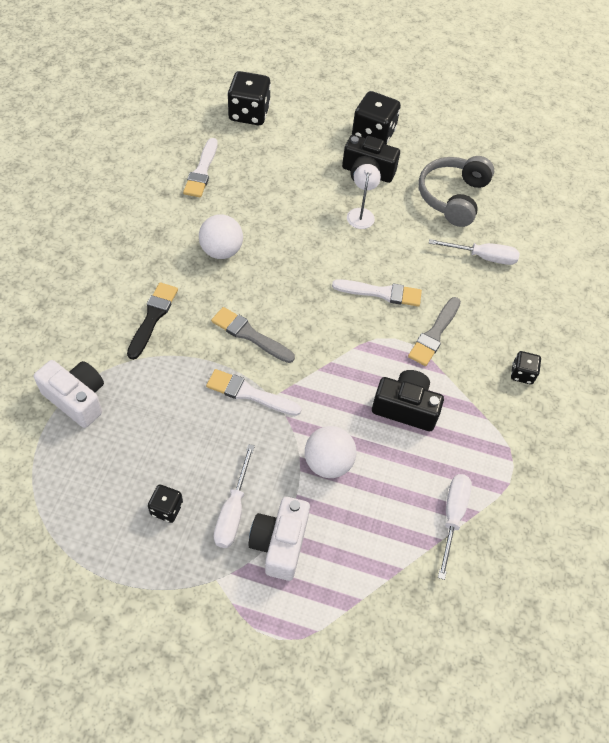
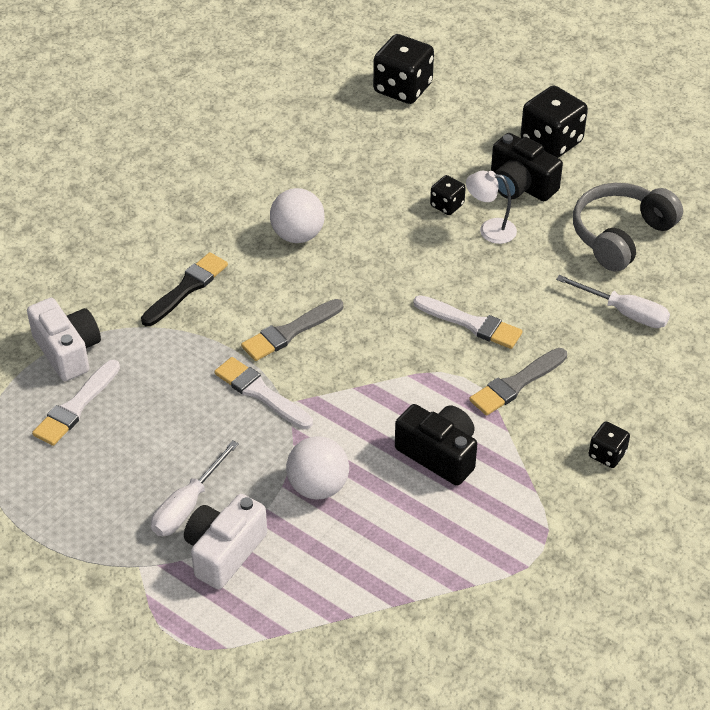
camera: 25 degrees right, 10 degrees down
(166, 509) = (116, 483): black dice -> black dice (447, 205)
(202, 171) = (314, 143): white brush -> white brush (76, 406)
(250, 335) = (289, 332): grey brush -> grey brush turned 90 degrees counterclockwise
(361, 213) = (490, 230): white lamp -> white lamp turned 105 degrees counterclockwise
(452, 517) = (439, 581): white screwdriver -> none

